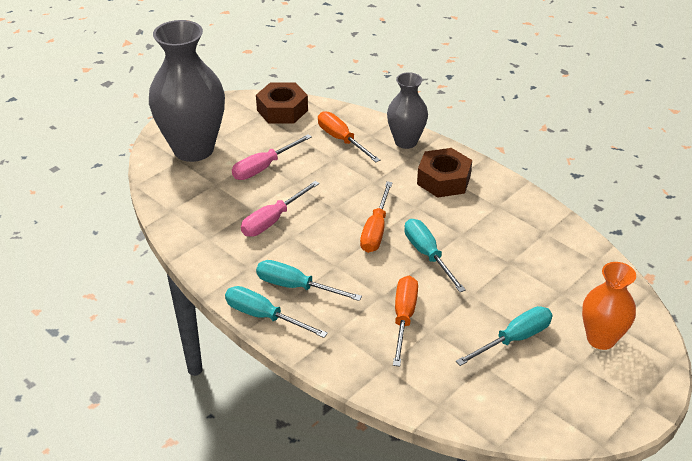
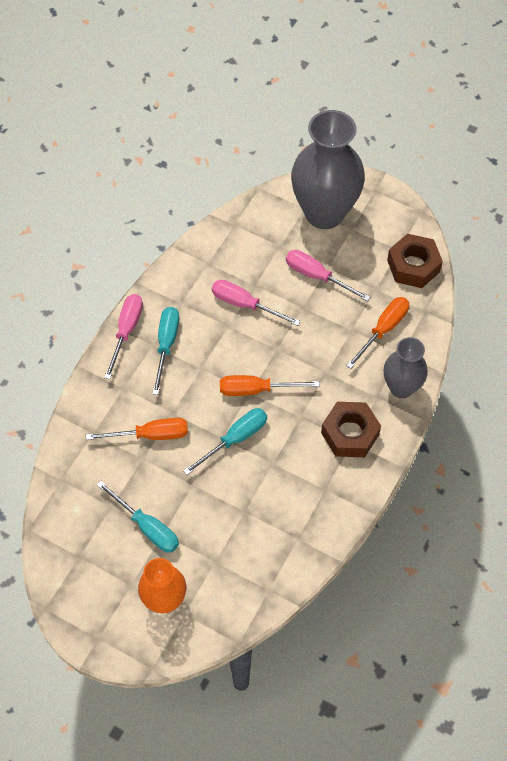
camera: 75 degrees right, 20 degrees up
(264, 316) = (126, 331): turquoise screwdriver -> pink screwdriver

